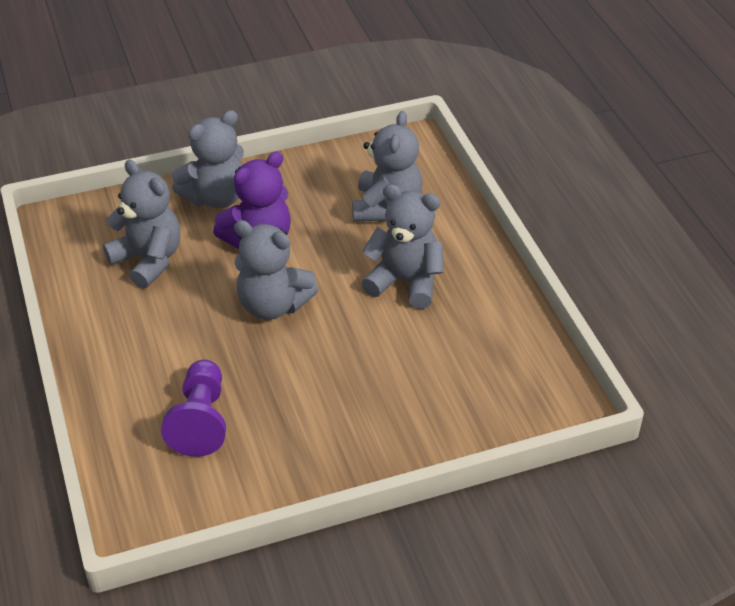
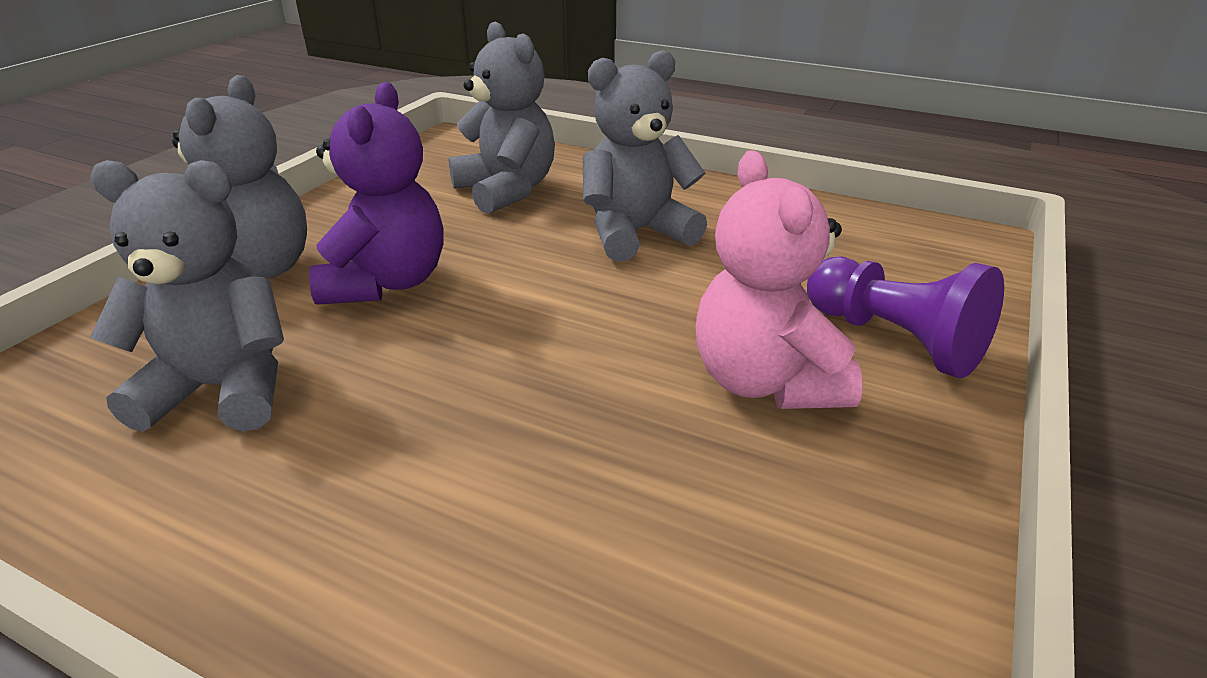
camera: 45 degrees left, 10 degrees down
(201, 420) = (641, 550): purple pawn -> purple pawn (894, 339)
(273, 305) = (514, 333): grey teddy bear -> none
(333, 398) = (765, 382): none -> pink teddy bear

